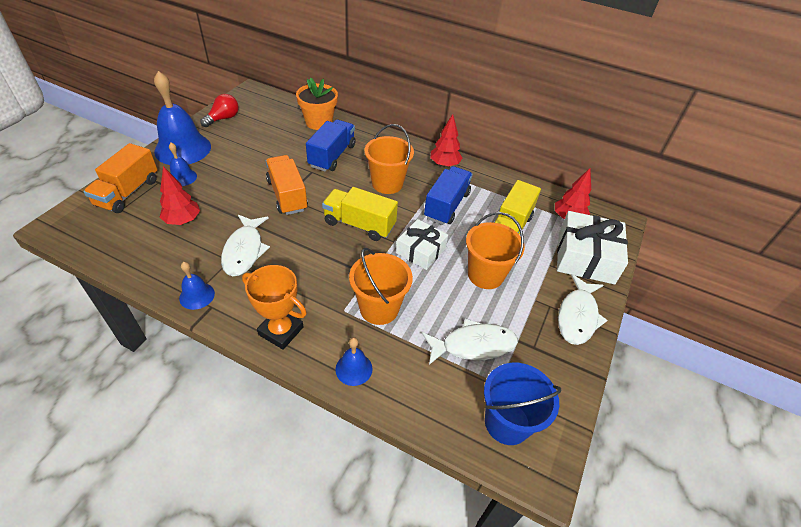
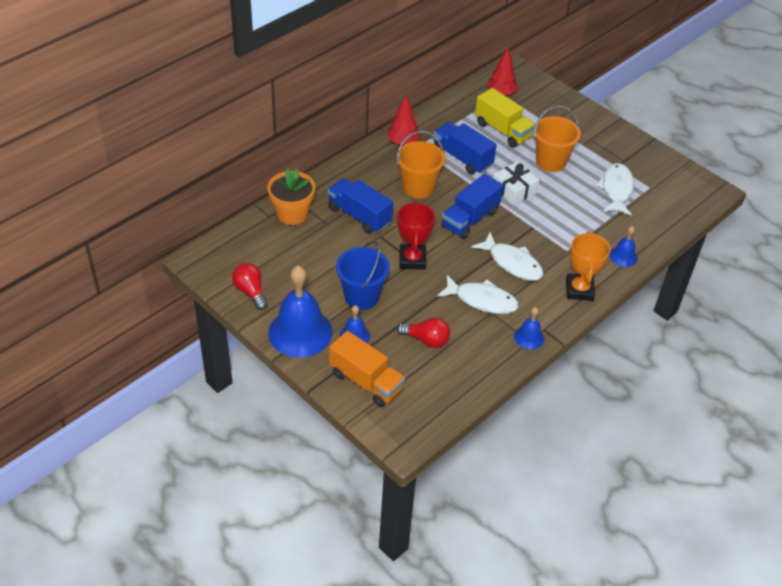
camera: 70 degrees left, 0 degrees up
(183, 220) = (426, 340): red tree -> red light bulb
(281, 331) = (579, 290): orange trophy -> orange trophy turned 45 degrees counterclockwise
(287, 195) = (412, 260): orange truck -> red trophy
(359, 224) = (470, 219): yellow truck -> blue truck
(379, 308) = (570, 230): orange bucket -> none
(507, 422) = (679, 193): blue bucket -> blue bucket (361, 296)
(577, 316) = (602, 129): white fish -> white fish (512, 263)
(585, 257) = (547, 102): white gift -> none

